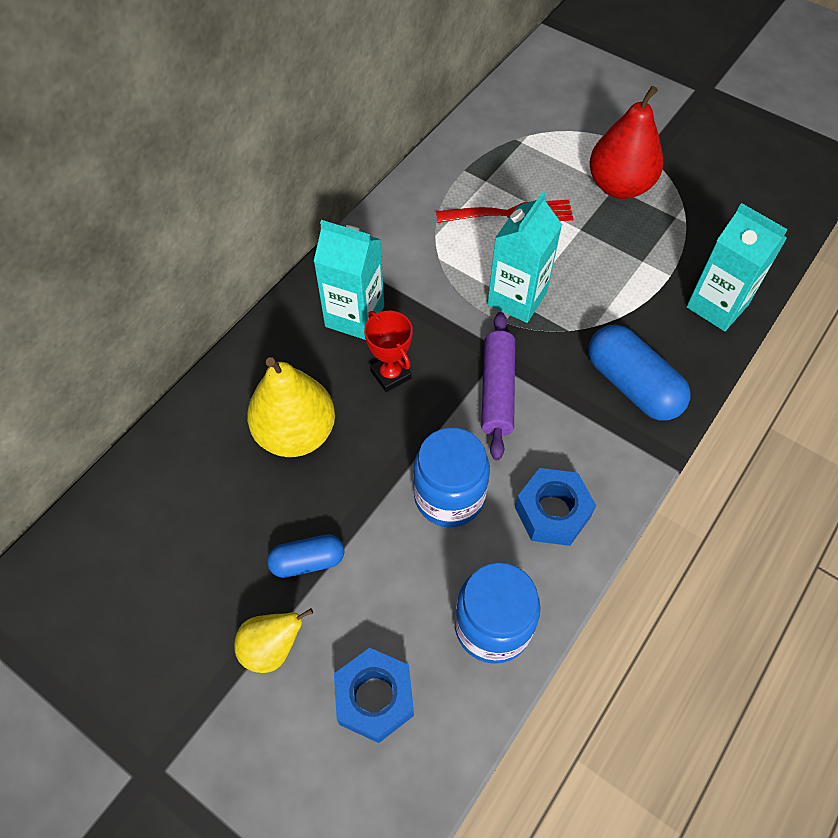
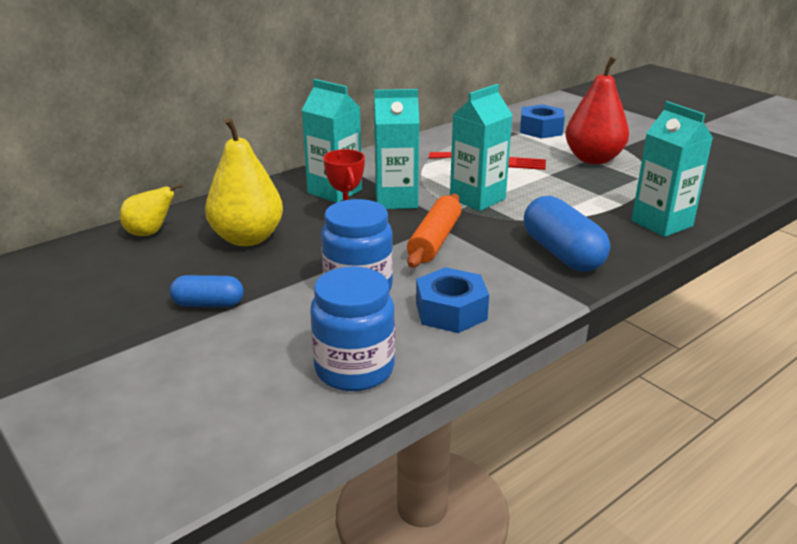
camera: 15 degrees right, 30 degrees down
(272, 648) = (140, 347): yellow pear -> yellow pear (150, 233)
(374, 698) = (211, 394): blue nut -> blue nut (541, 130)
(430, 320) = (396, 200): none -> turquoise carton
(497, 390) = (435, 240): purple rolling pin -> orange rolling pin

